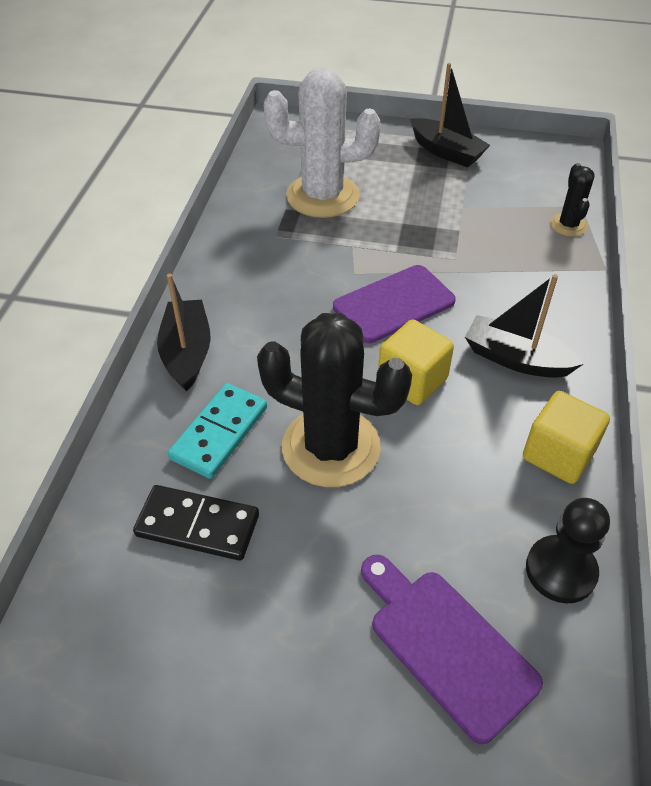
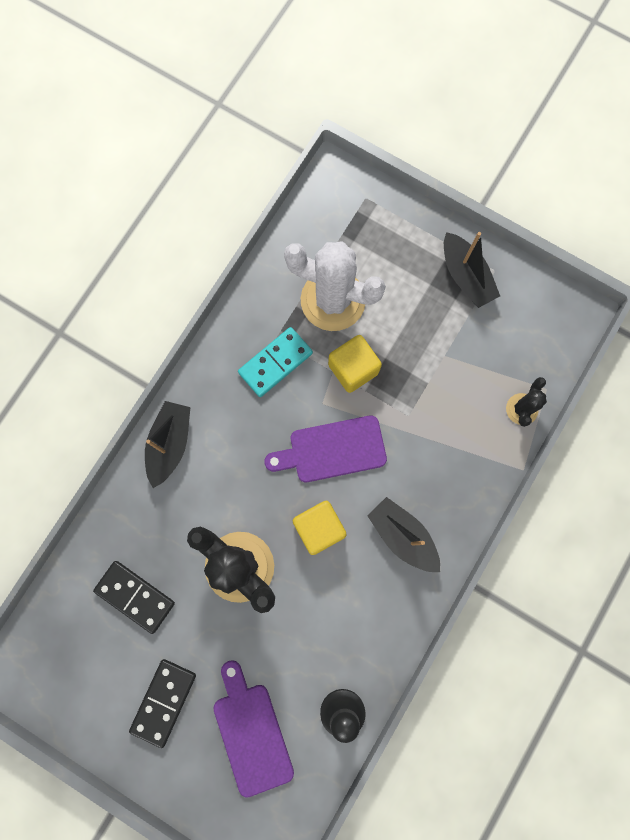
camera: 20 degrees right, 30 degrees up
(219, 433) = (170, 527): turquoise domino -> turquoise domino (275, 363)
(292, 649) = (163, 701): none -> black domino
(558, 454) = (388, 628): yellow cube -> yellow cube (353, 369)

